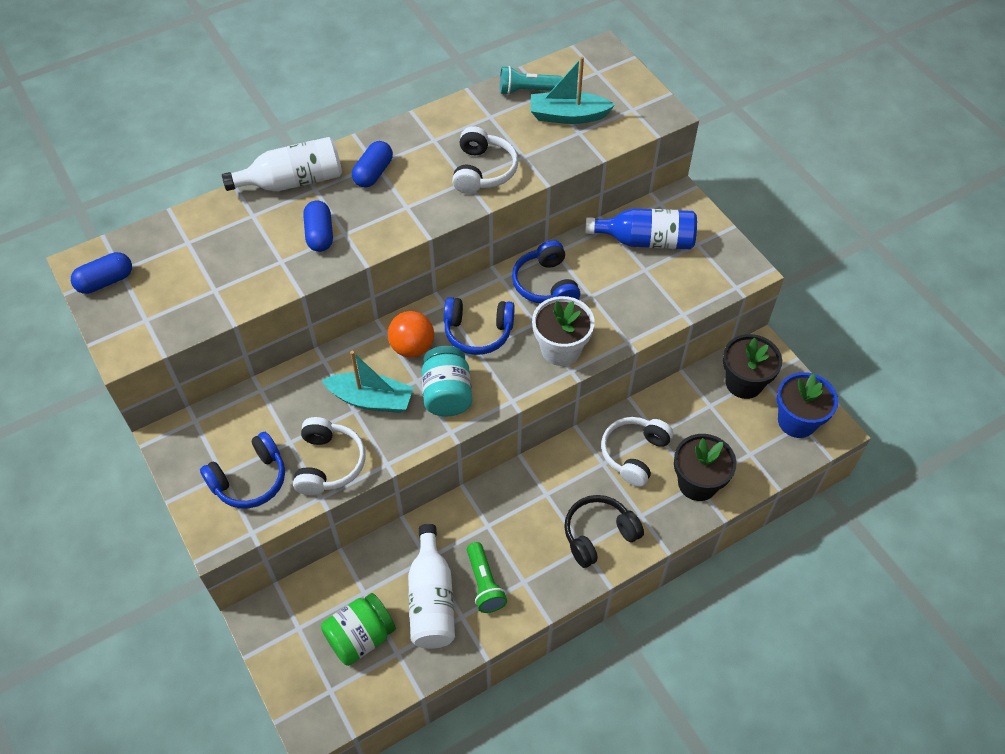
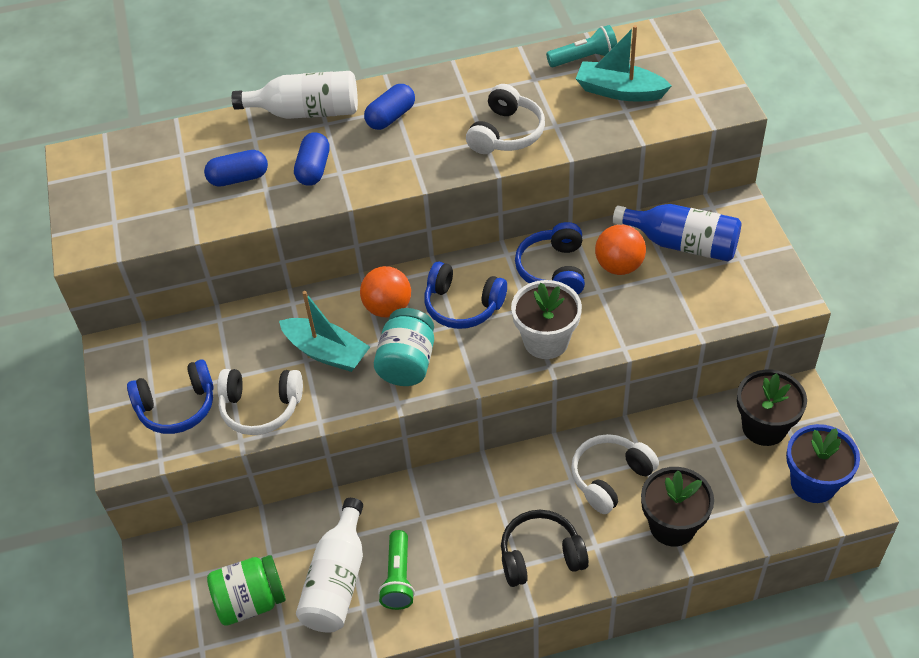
camera: 20 degrees right, 5 degrees down
(106, 281) = (91, 178): blue capsule -> blue capsule (238, 178)
(329, 463) = (261, 408): white headphones -> white headphones turned 75 degrees clockwise
(527, 91) = (584, 58): turquoise flashlight -> turquoise flashlight turned 150 degrees clockwise
(600, 270) = (619, 266): none -> orange ball

